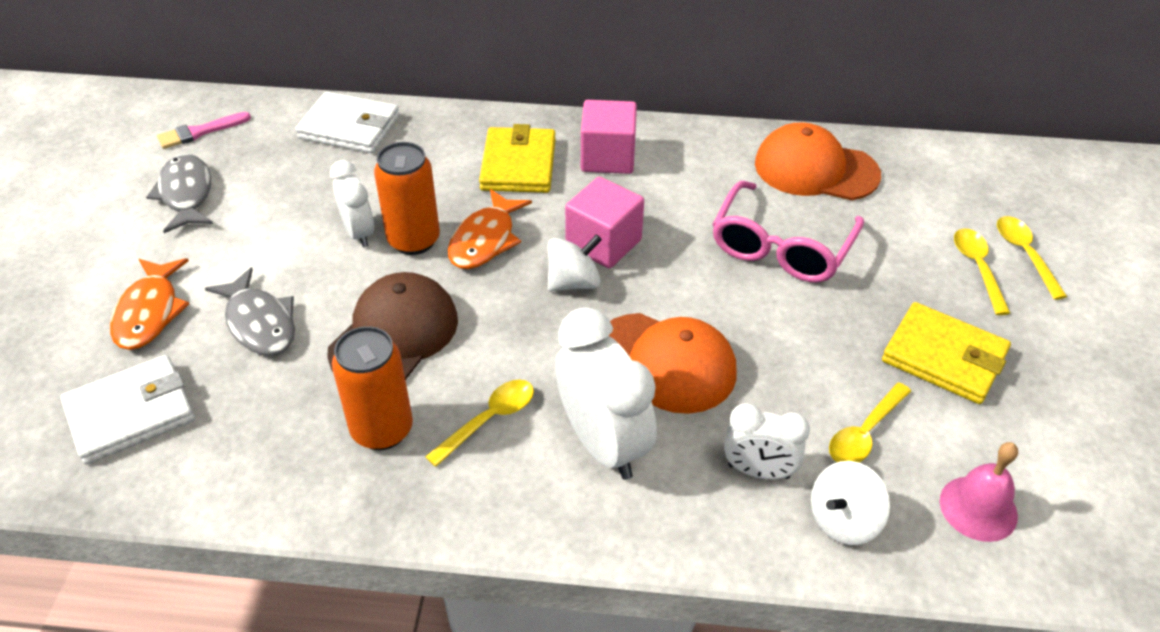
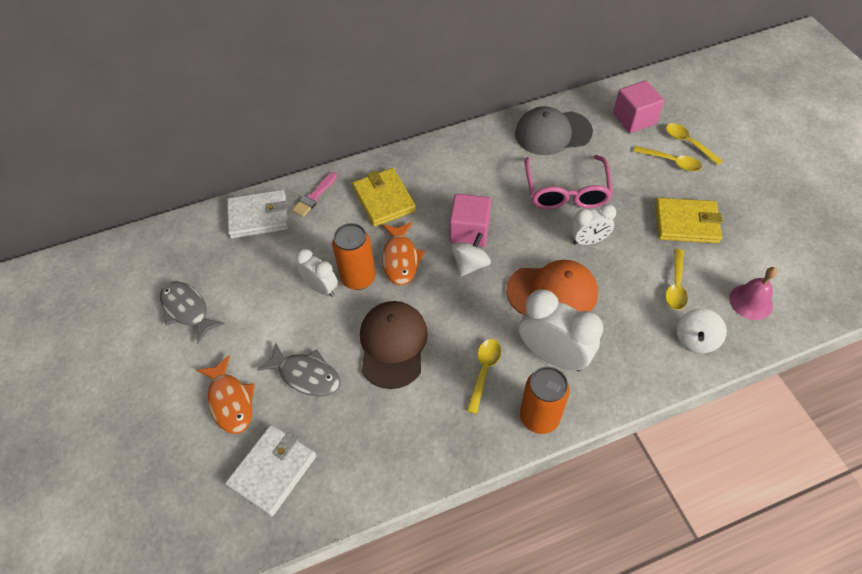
camera: 25 degrees left, 10 degrees up
(200, 132) = (159, 261): pink brush -> pink brush (314, 196)
(382, 430) = (430, 406): orange can -> orange can (539, 417)
(607, 157) = (433, 172): pink cube -> pink cube (634, 119)
(758, 471) = (639, 332): white clock -> white clock (588, 241)
(815, 169) = (552, 133): orange cap -> grey cap
(977, 268) = (671, 162): yellow spoon -> yellow spoon turned 150 degrees clockwise

